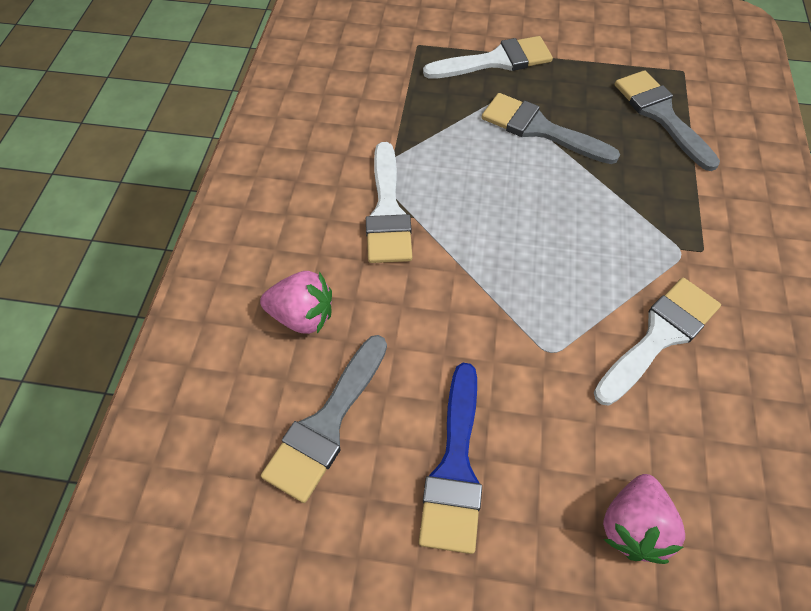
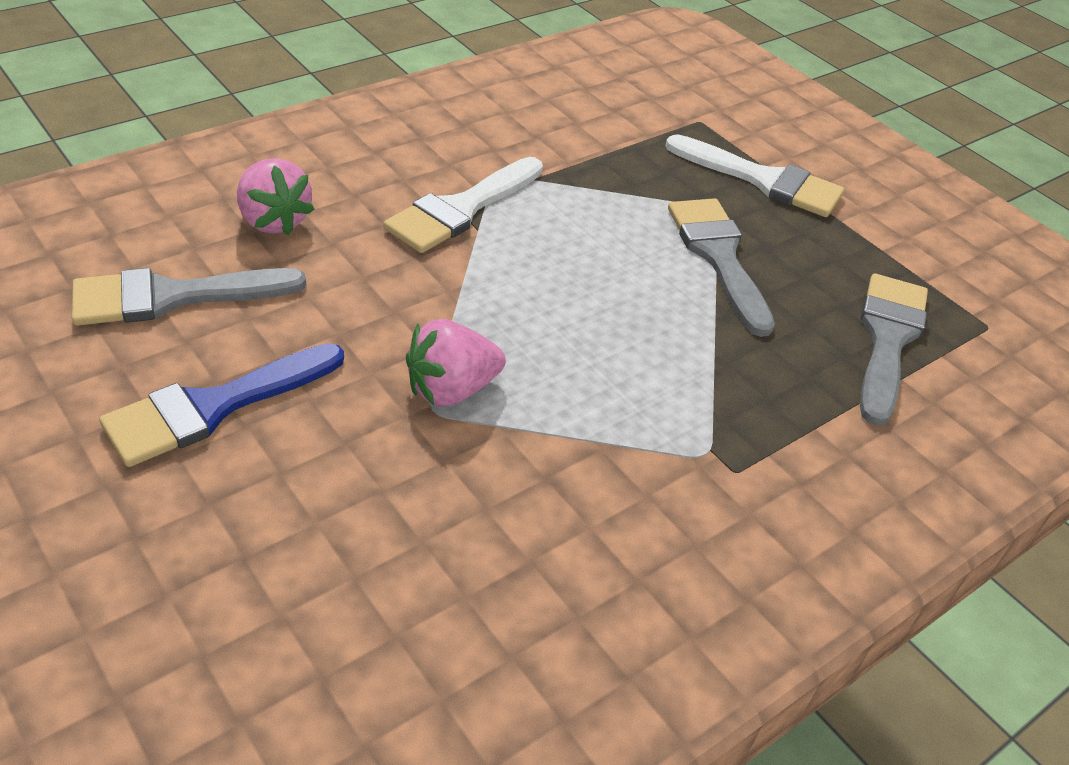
camera: 40 degrees right, 15 degrees down
(633, 525) = (282, 583): pink strawberry -> pink strawberry (451, 390)
(659, 336) = (561, 489): white brush -> none

